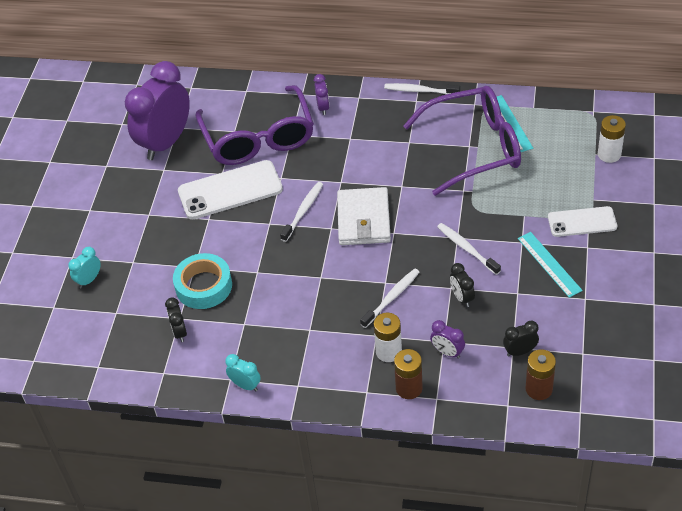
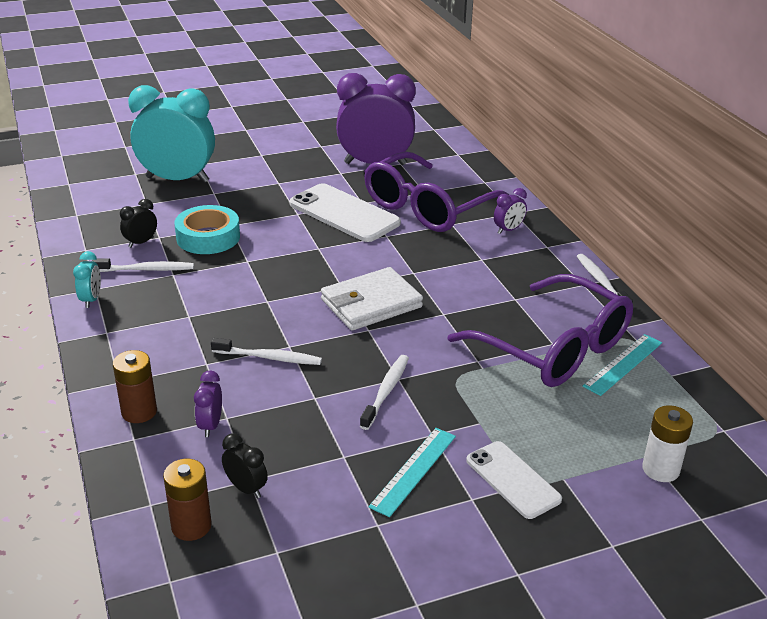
camera: 55 degrees right, 15 degrees down
(89, 280) = (177, 179): turquoise clock -> turquoise clock, size x2.41
(303, 211) = (351, 262): white toothbrush -> white toothbrush (146, 269)
(388, 352) = (187, 380): white battery -> none
(462, 298) = (304, 411): black clock -> none

